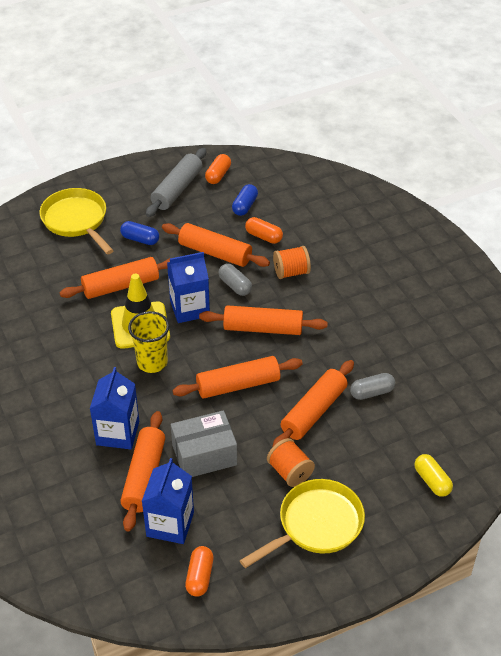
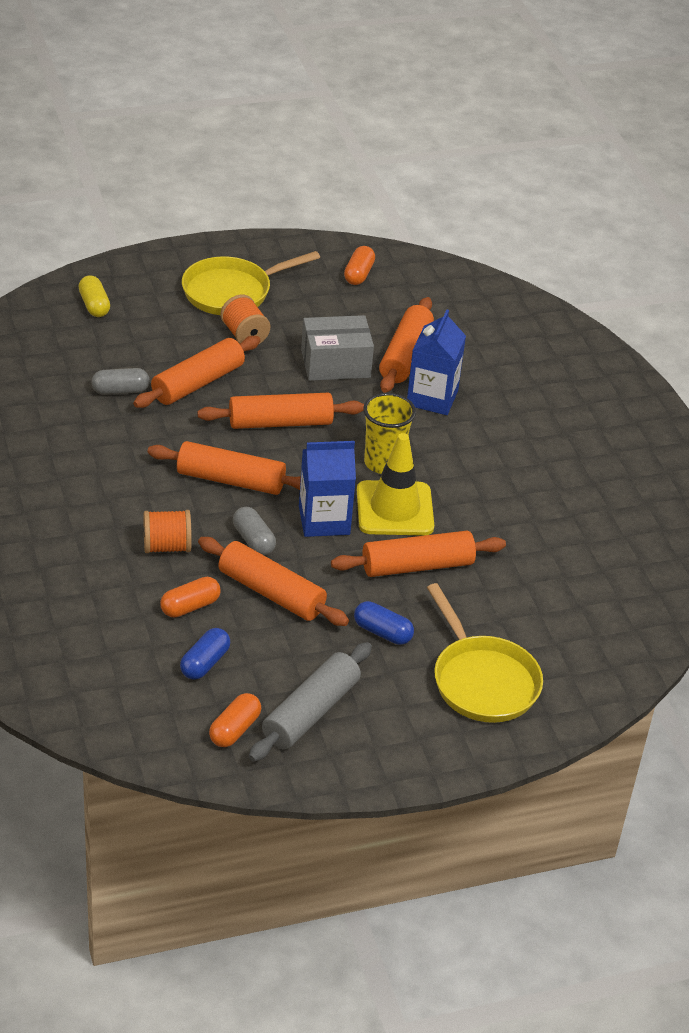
camera: 175 degrees left, 5 degrees down
(170, 524) = (382, 314): blue carton -> none
(263, 236) = (190, 606): orange capsule -> orange capsule turned 75 degrees counterclockwise

